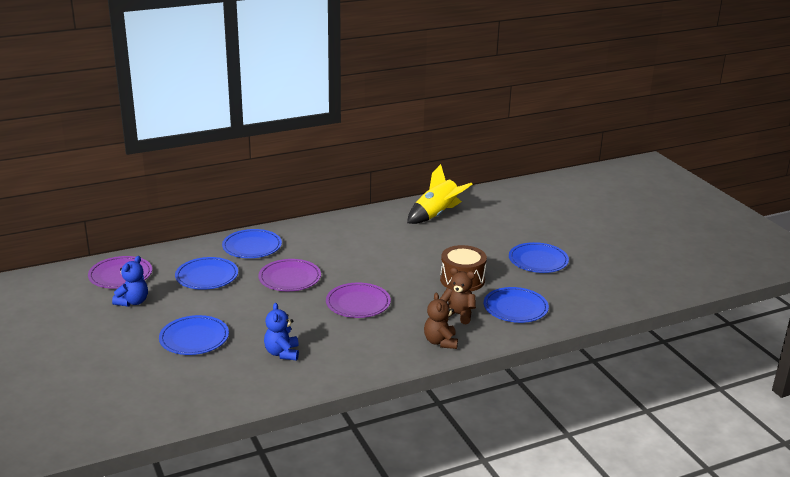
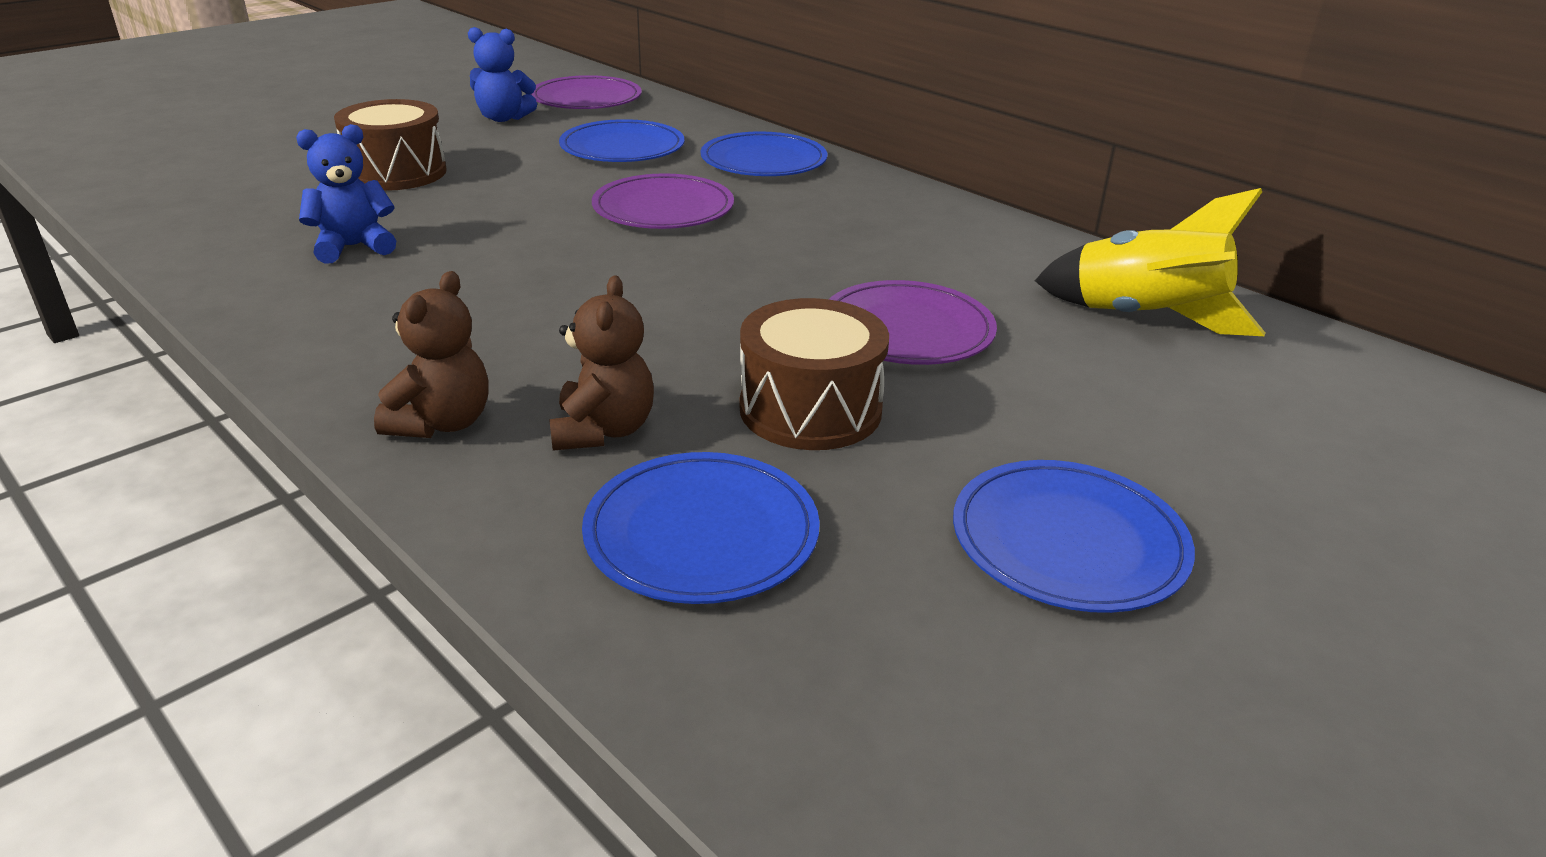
camera: 70 degrees right, 5 degrees up
(194, 338) = (397, 172): blue plate -> brown drum
(358, 303) = (596, 288): purple plate -> purple plate (907, 329)
(440, 342) = (442, 423): brown teddy bear -> brown teddy bear turned 135 degrees clockwise

